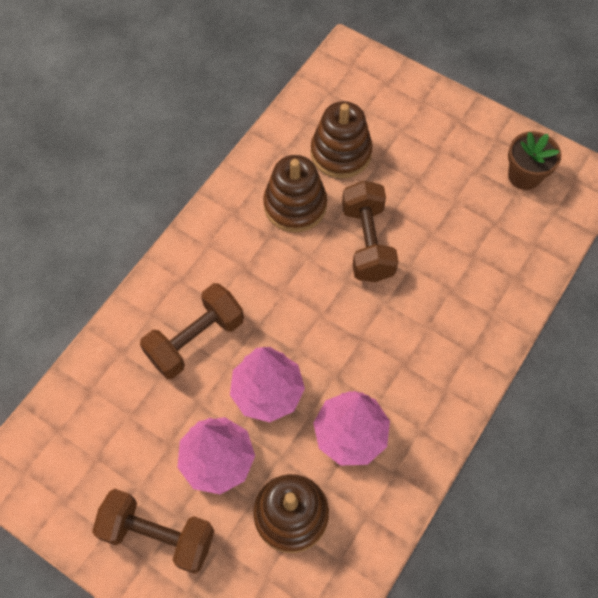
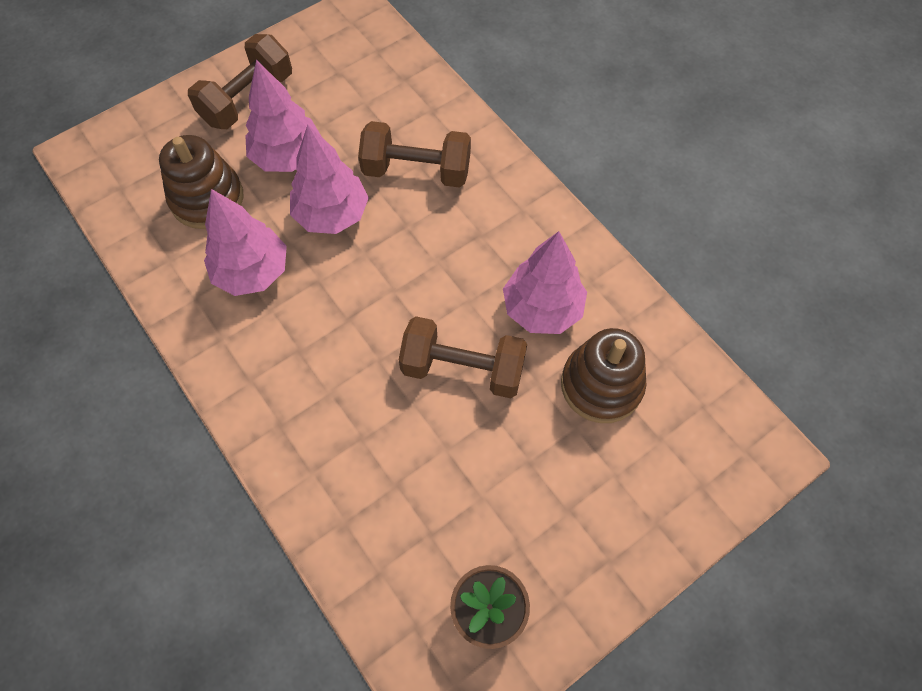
camera: 110 degrees right, 0 degrees up
(196, 339) = (416, 170): brown dumbbell -> brown dumbbell turned 60 degrees counterclockwise
(295, 205) = (542, 309): brown stacking toy -> pink tree

